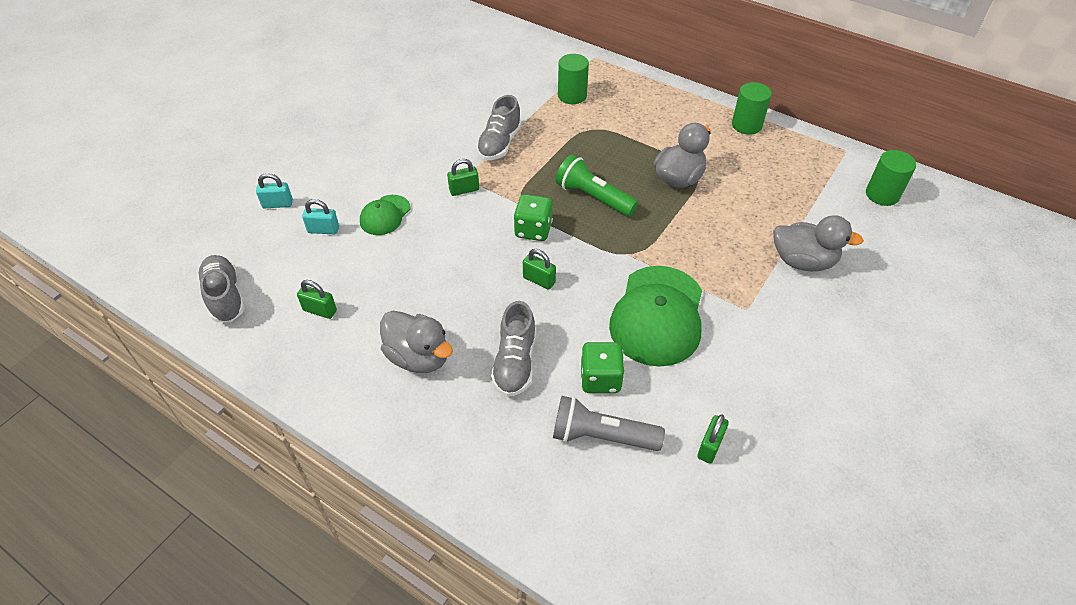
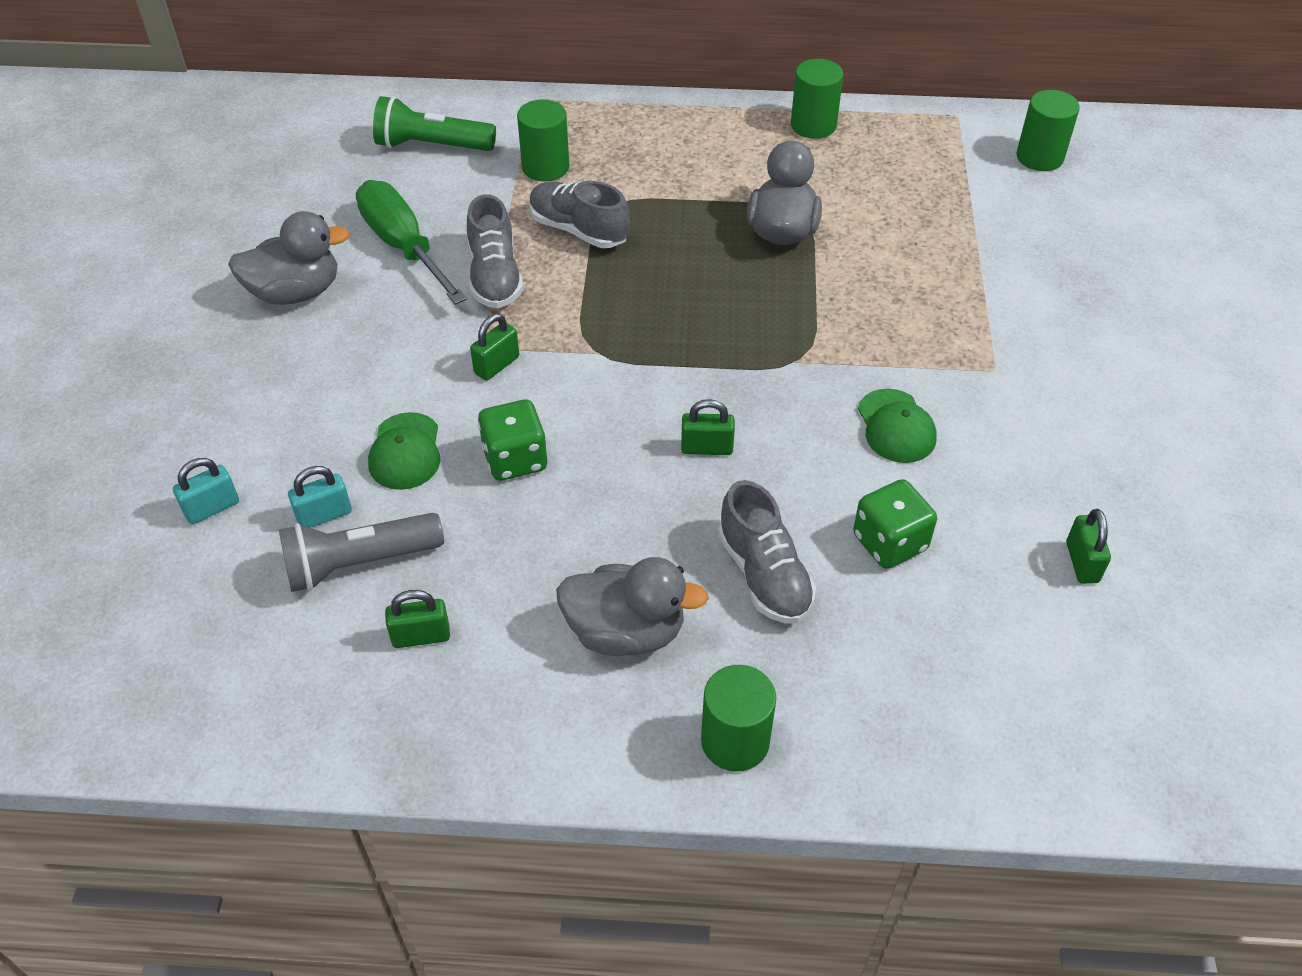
camera: 30 degrees left, 0 degrees up
(225, 297) = (246, 688): grey shoe -> grey shoe (578, 230)
(428, 443) = (735, 741): none -> green cylinder
(466, 111) = (404, 247): none -> green screwdriver
(533, 230) = (643, 381): green dice -> green dice (515, 459)
(593, 197) = (690, 302): green flashlight -> green flashlight (431, 146)
(601, 436) = (947, 615): grey flashlight -> grey flashlight (359, 563)
(657, 316) = (896, 426): green cap -> green cap, size x0.51
(803, 261) = (1013, 280): grey duck -> grey duck (296, 292)

